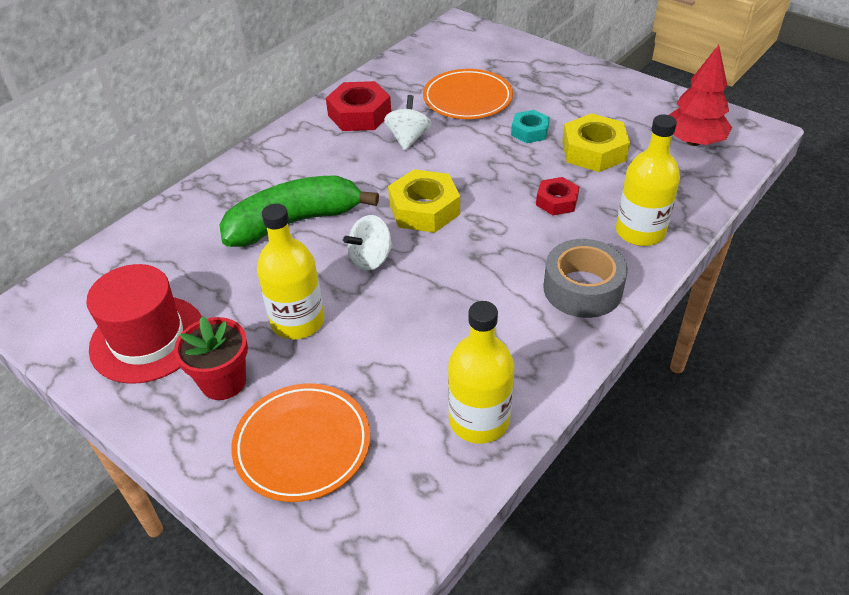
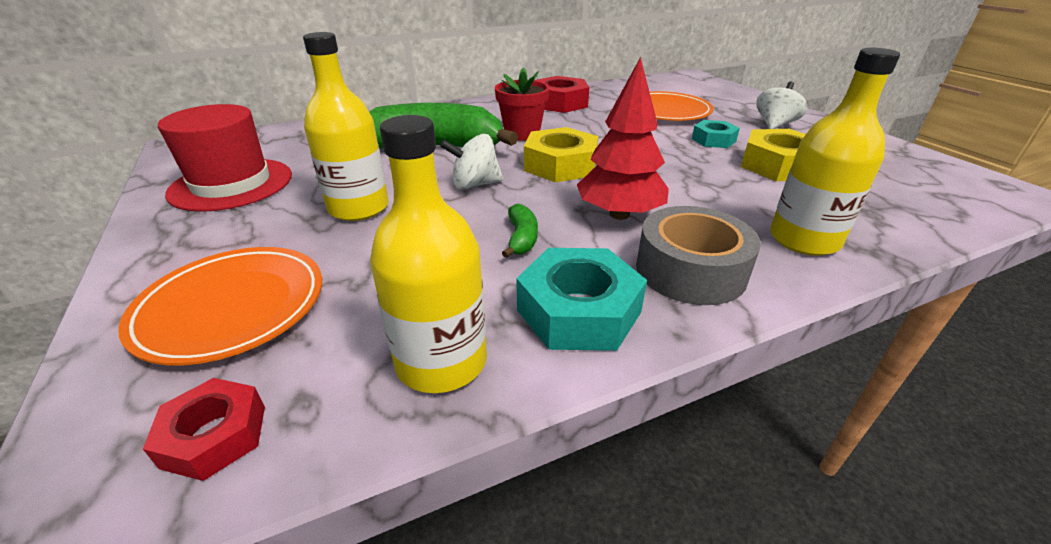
camera: 25 degrees right, 10 degrees down
(223, 382) = (241, 230): red flower pot -> red flower pot (522, 134)
(408, 139) = (588, 122): white spinning top -> white spinning top (774, 125)
(453, 303) = (521, 238): none -> green banana
(533, 350) = (578, 311): none -> turquoise nut
(556, 201) = (709, 191): red nut -> red nut (214, 436)
(693, 141) = (916, 183): red tree -> red tree (619, 214)

